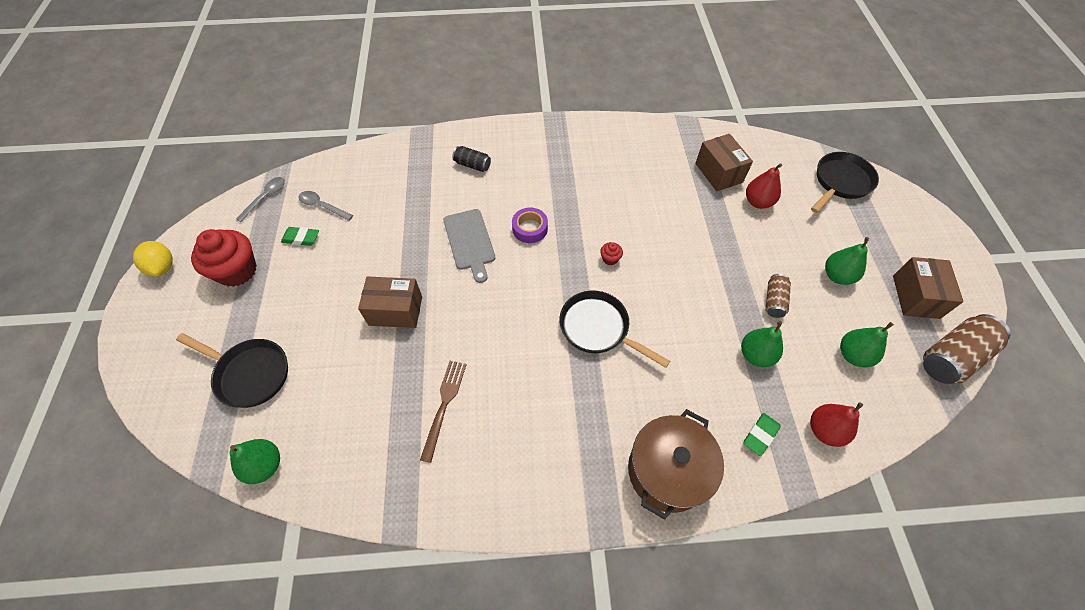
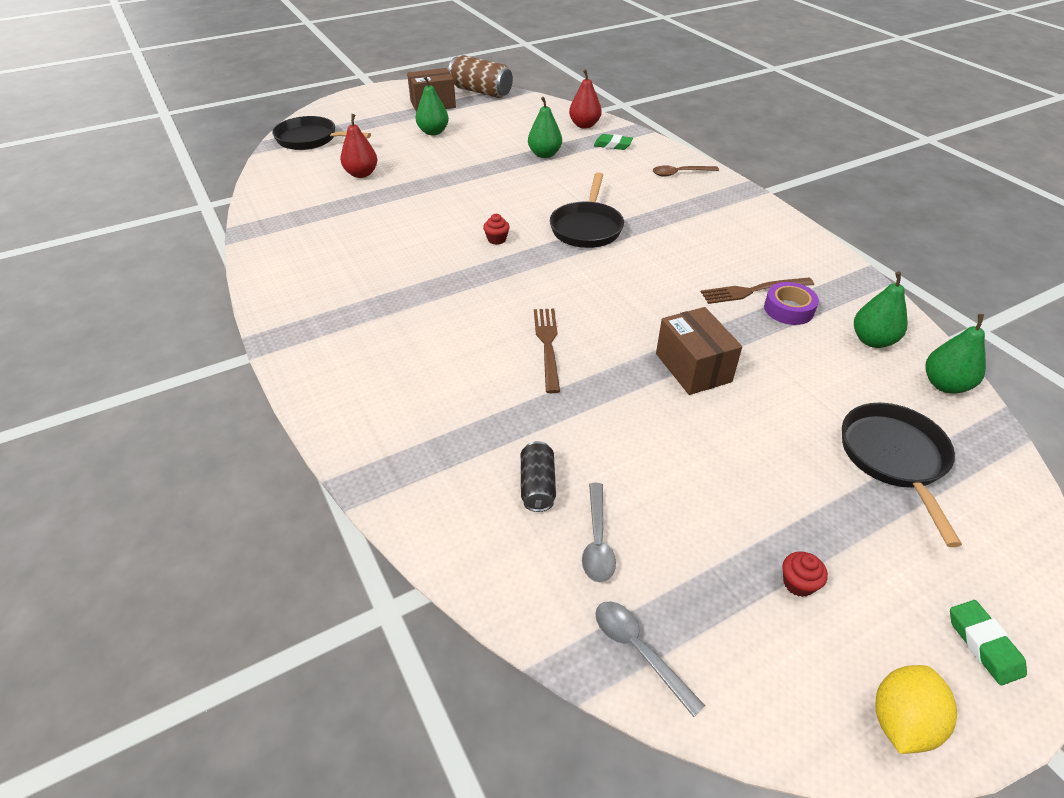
camera: 115 degrees left, 15 degrees down
(237, 271) = (798, 583): red cupcake -> red cupcake, size x0.42
(265, 197) = (639, 650): grey spoon -> grey spoon turned 45 degrees clockwise
(301, 238) = (676, 531): green eraser -> green eraser (983, 644)
(469, 242) = (547, 344): grey cutting board -> brown fork
(472, 165) = (405, 392): black can -> black can (537, 486)
(530, 228) = (492, 303): purple tape -> purple tape (788, 309)
(667, 471) = (680, 173): brown pot -> brown spoon
(718, 173) = (327, 200): brown box -> none
(774, 301) = (482, 153): brown can -> none
(853, 355) = (510, 121): green pear -> green pear (872, 340)

